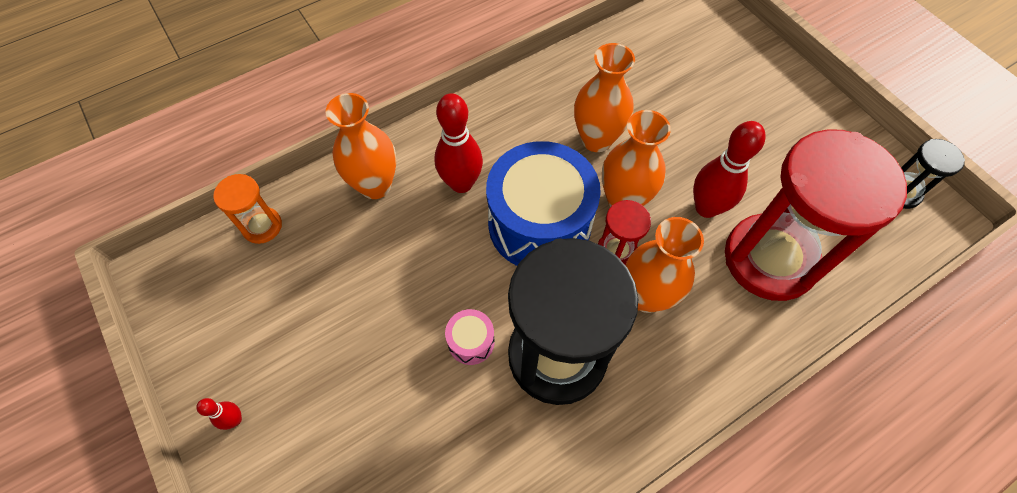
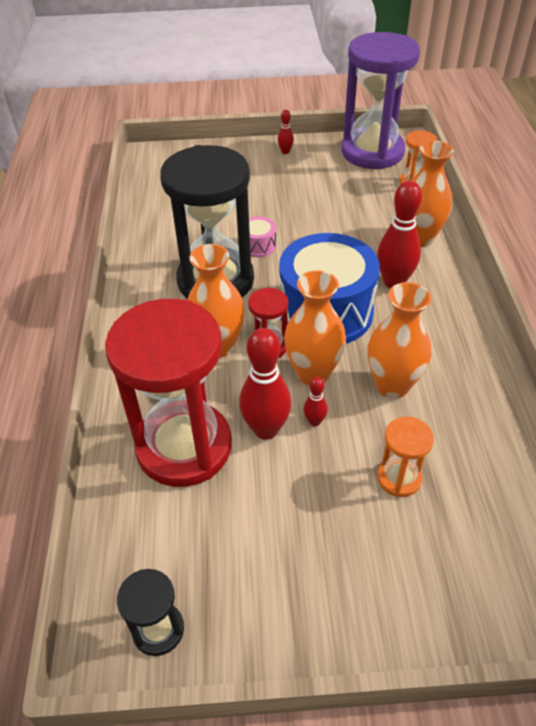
camera: 120 degrees right, 15 degrees down
(199, 300) = (372, 152): none -> purple hourglass
(672, 177) = (314, 421): none -> red bowling pin
(680, 106) = (399, 478): none -> orange hourglass

